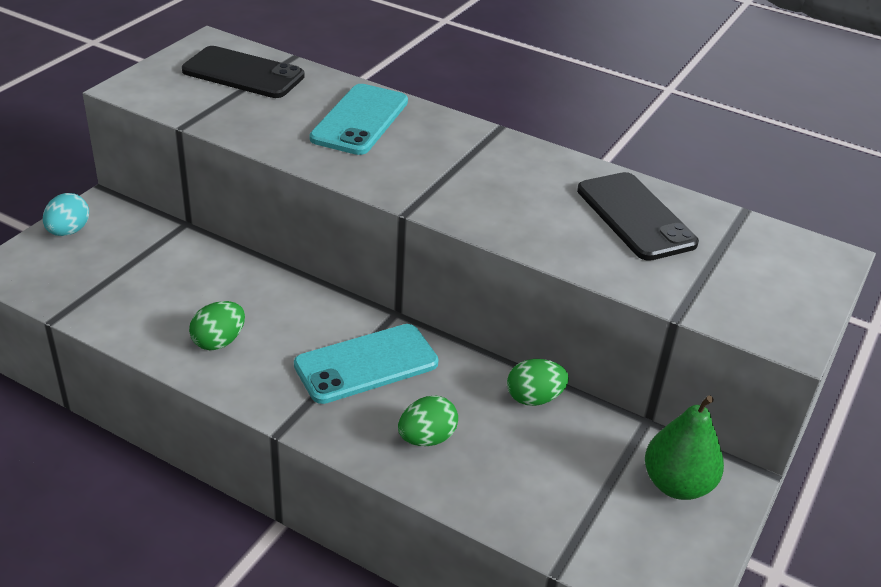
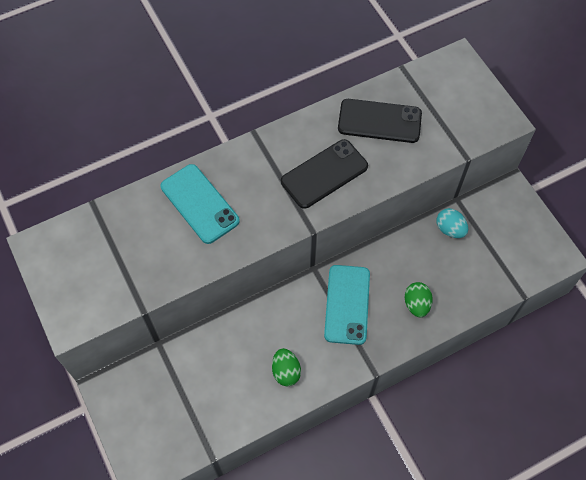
camera: 55 degrees left, 25 degrees up
(68, 231) = (123, 418): turquoise egg -> turquoise egg (450, 229)
(243, 73) = (96, 244): black phone -> black phone (324, 174)
(534, 398) = (415, 239): green egg -> none
(677, 484) = (501, 214): green pear -> none

